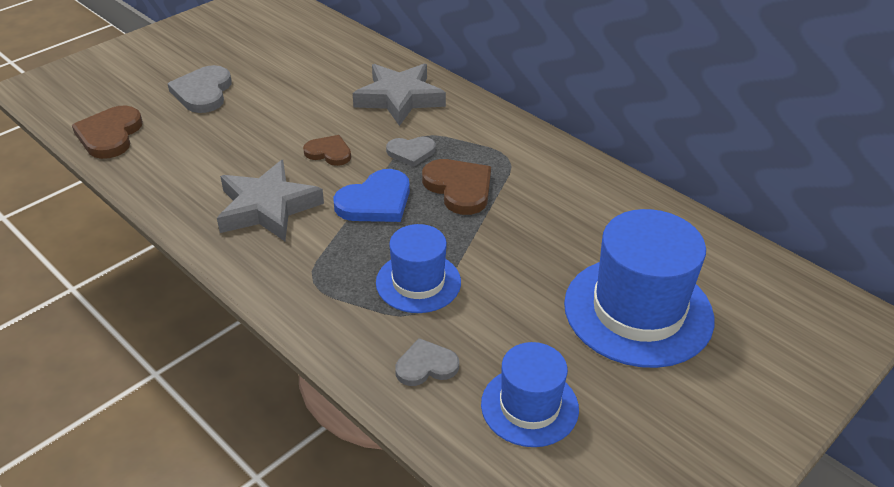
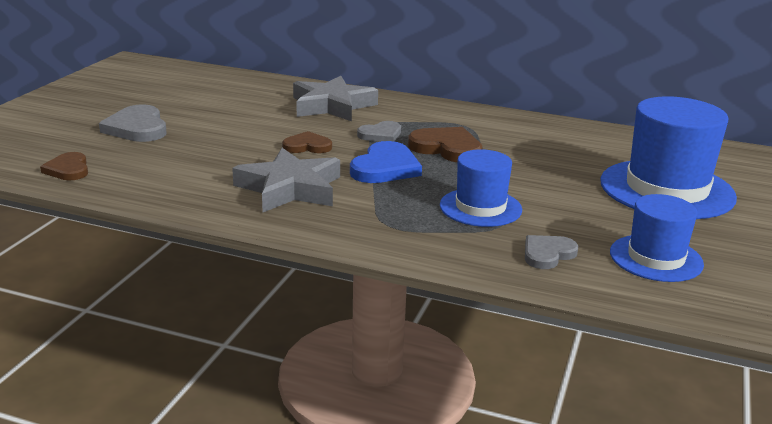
camera: 25 degrees left, 15 degrees down
(110, 135) = (68, 169): brown heart -> brown heart, size x0.63

